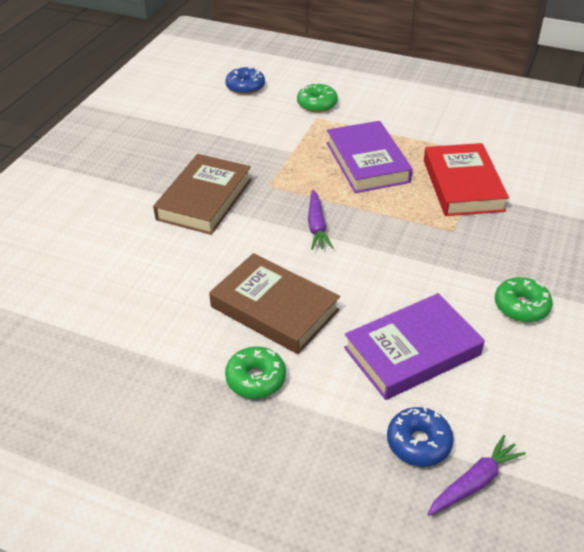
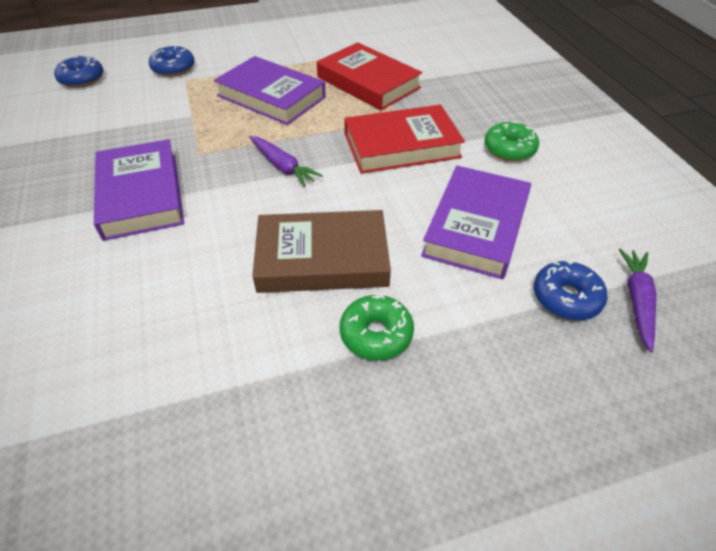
camera: 40 degrees left, 5 degrees up
(204, 199) = (141, 195): brown book -> purple book
(317, 104) = (173, 68): green donut -> blue donut
(428, 255) = (401, 145): none -> red book

